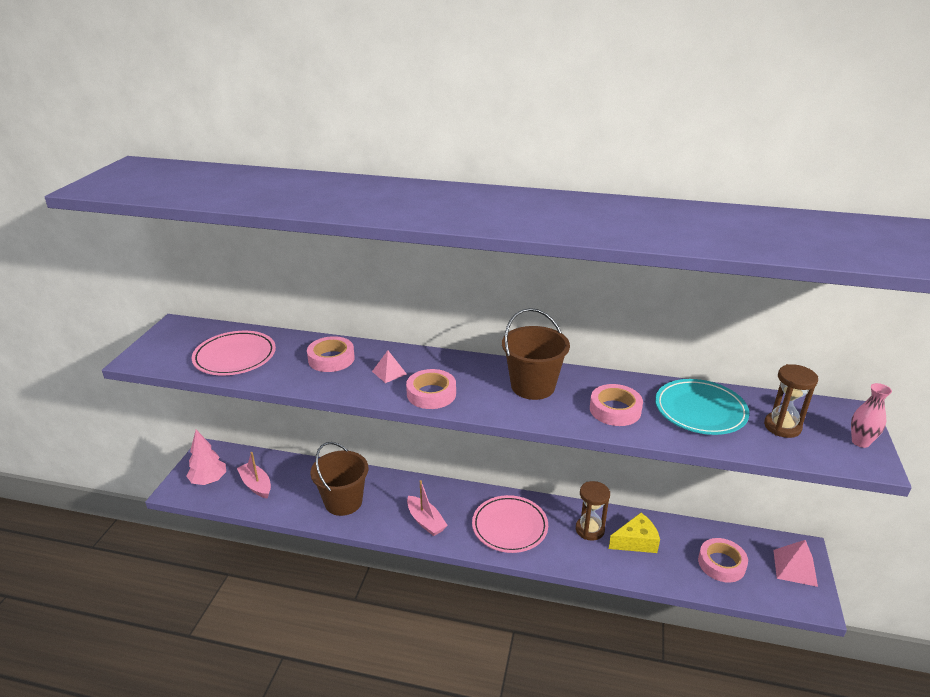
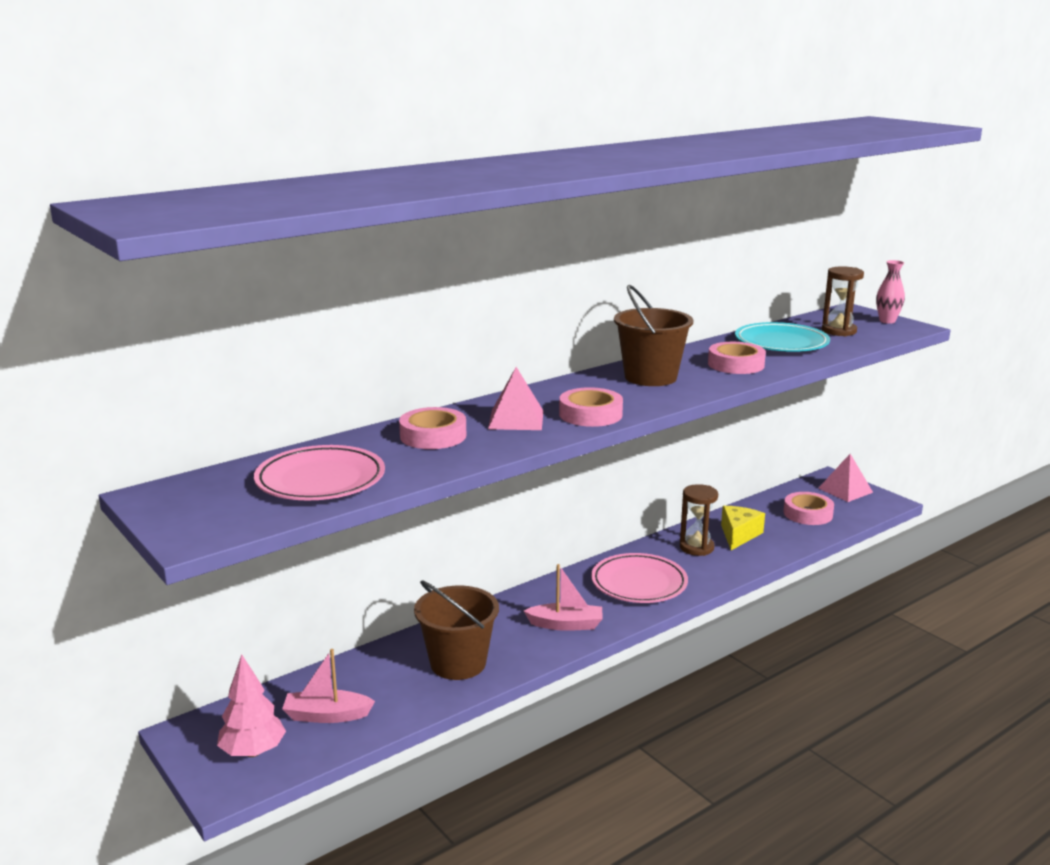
camera: 50 degrees left, 10 degrees down
(389, 372) = (516, 419): pink pyramid -> pink pyramid, size x1.53

